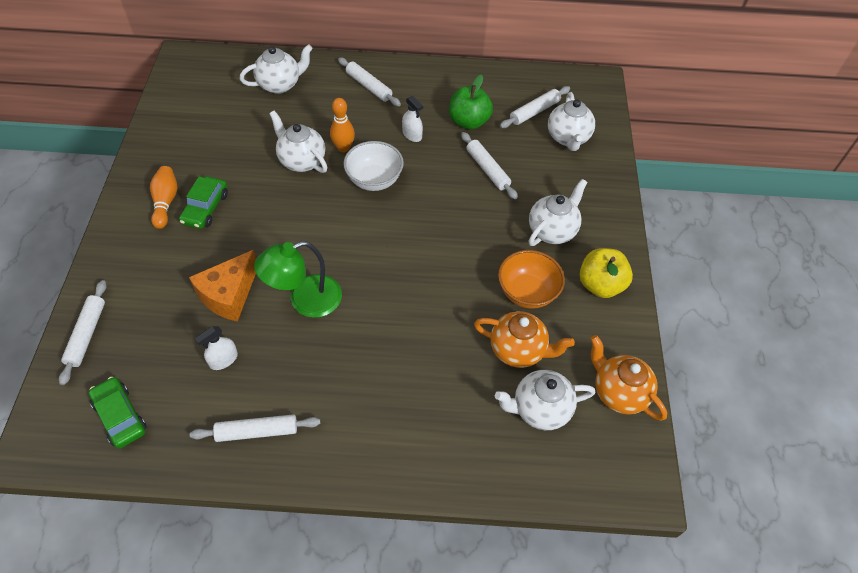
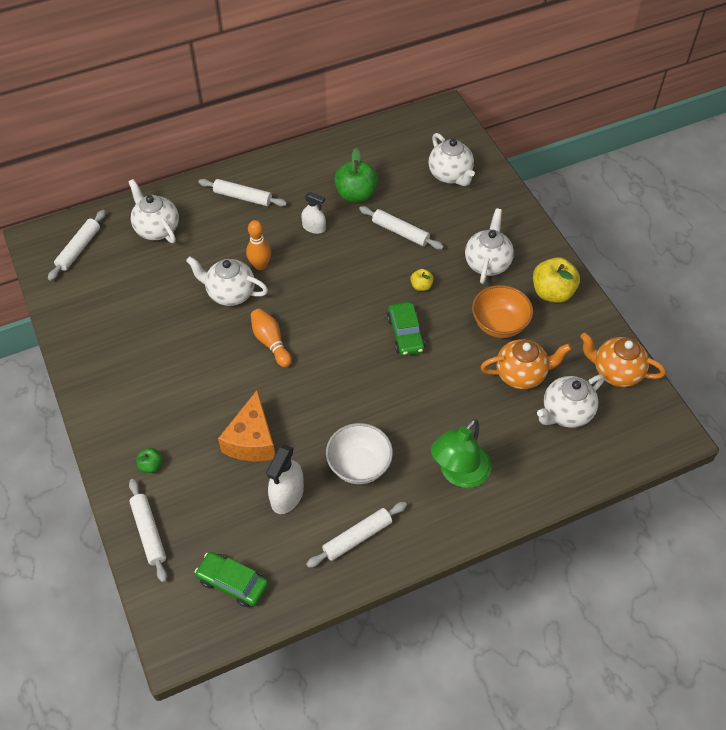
camera: 25 degrees left, 0 degrees up
(131, 277) = (151, 465): none -> green apple
(166, 202) = (130, 385): orange bowling pin -> orange bowling pin (271, 342)
(206, 208) = (173, 374): green car -> green car (405, 334)
(223, 360) = (287, 495): white spray bottle -> white spray bottle, size x1.54
(280, 84) = (157, 229): white teapot -> white teapot turned 75 degrees counterclockwise
(305, 300) = (321, 414): green lamp -> green lamp (459, 474)
(374, 180) = (308, 283): white bowl -> white bowl (359, 465)
(475, 225) = (421, 286): none -> yellow apple
(534, 112) = (407, 162): white rolling pin -> white rolling pin (79, 249)

